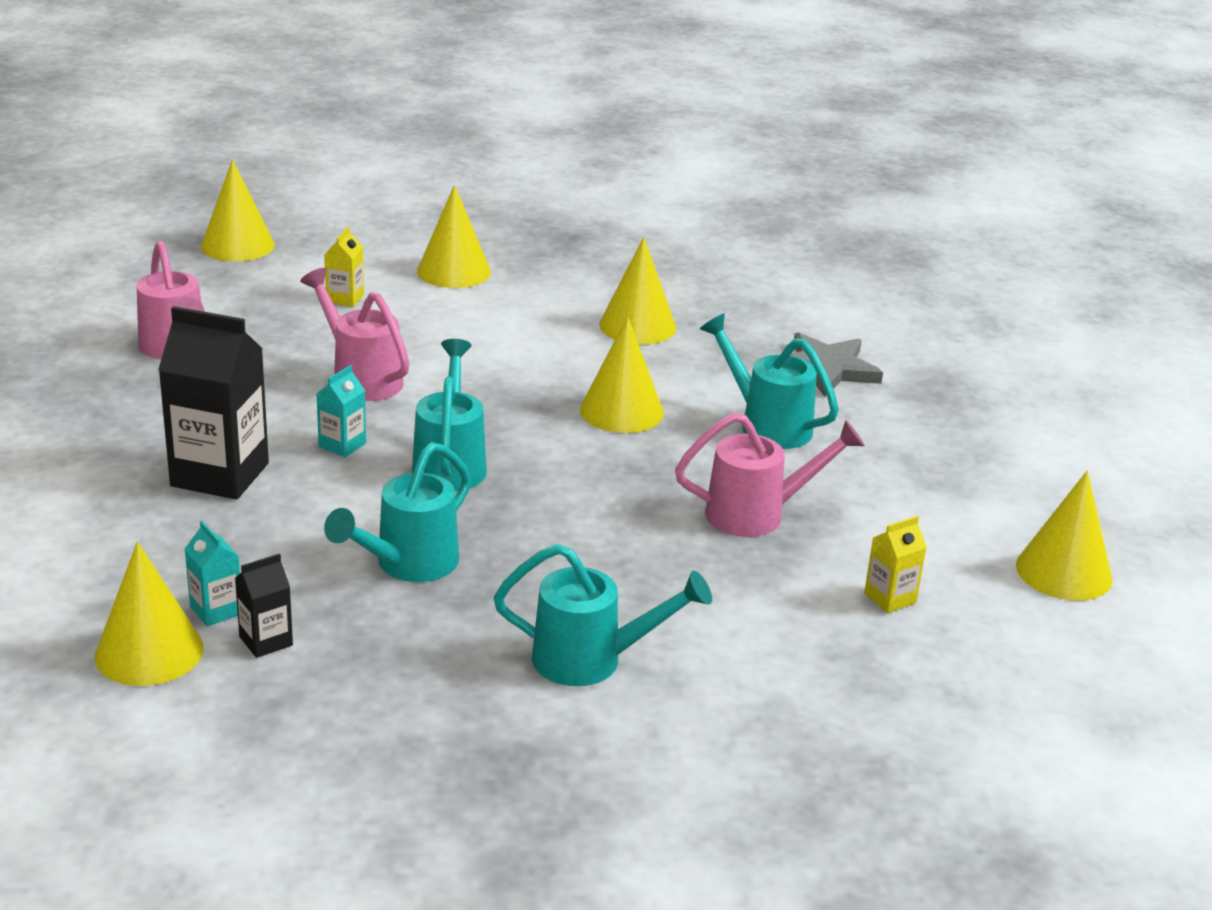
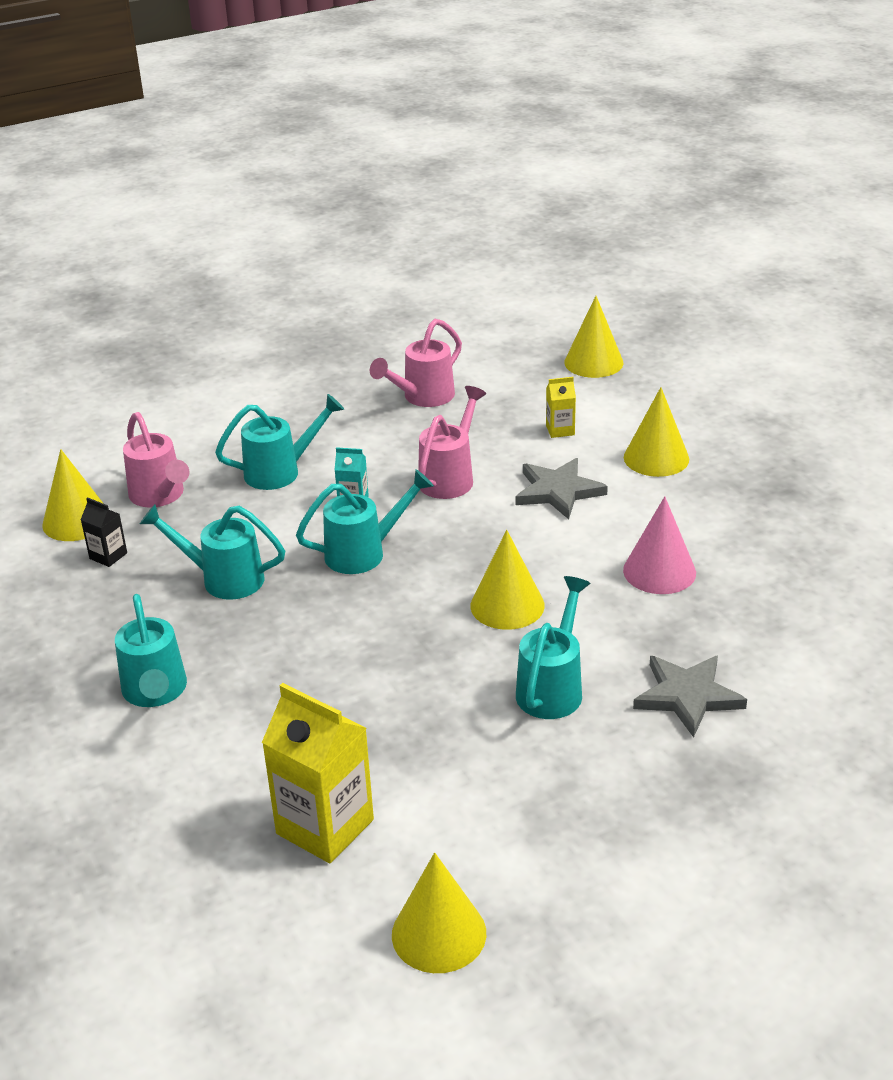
camera: 70 degrees right, 5 degrees up
(216, 610) = (130, 527): turquoise carton -> none
(220, 475) = (280, 471): black carton -> turquoise watering can
(455, 332) = (558, 491): none -> grey star
(637, 326) = (659, 571): yellow cone -> pink cone
(757, 514) = (402, 720): pink watering can -> pink watering can (160, 496)
(890, 598) = (325, 827): yellow carton -> yellow carton, size x2.09

